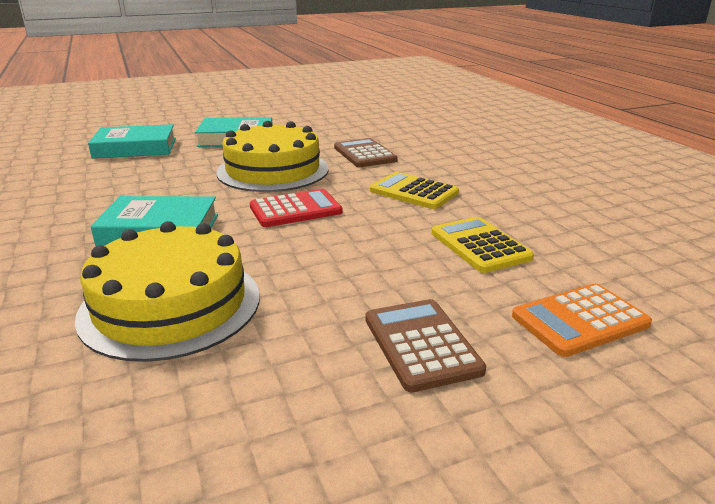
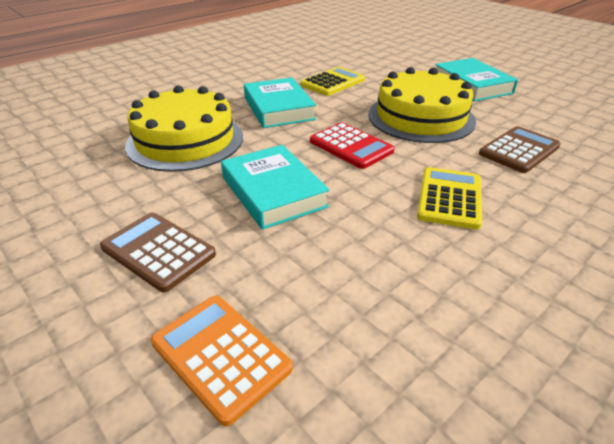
camera: 70 degrees right, 10 degrees up
(135, 148) = (403, 60): turquoise book -> turquoise book (273, 192)
(421, 344) = (158, 251): brown calculator -> brown calculator turned 105 degrees counterclockwise
(480, 245) = (351, 262): yellow calculator -> yellow calculator (333, 82)

